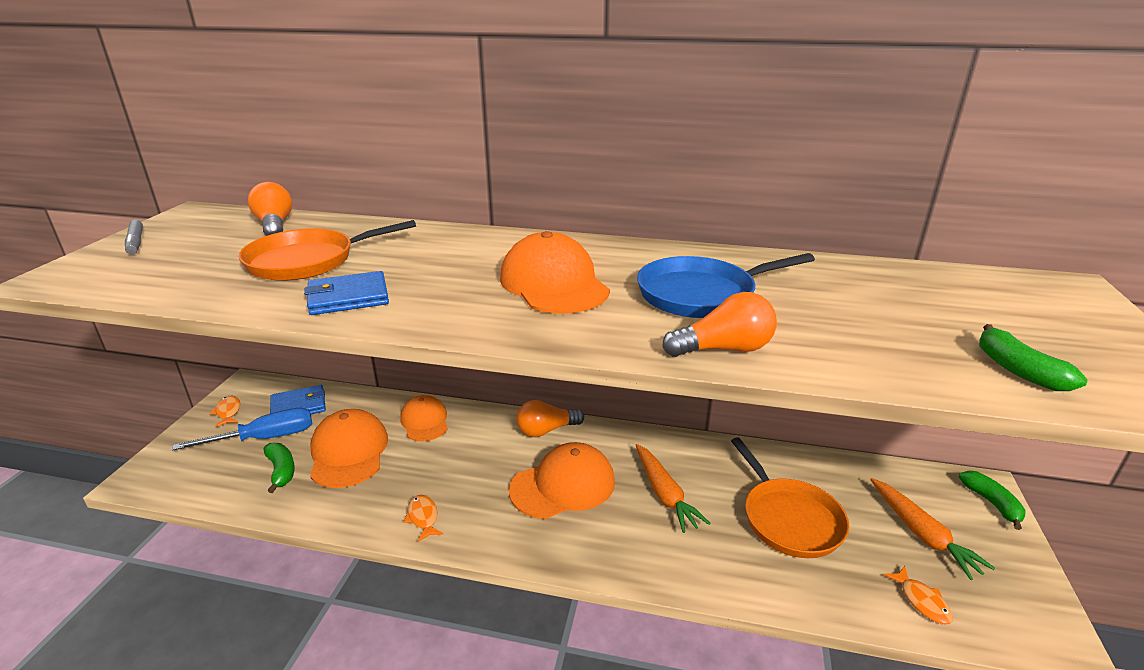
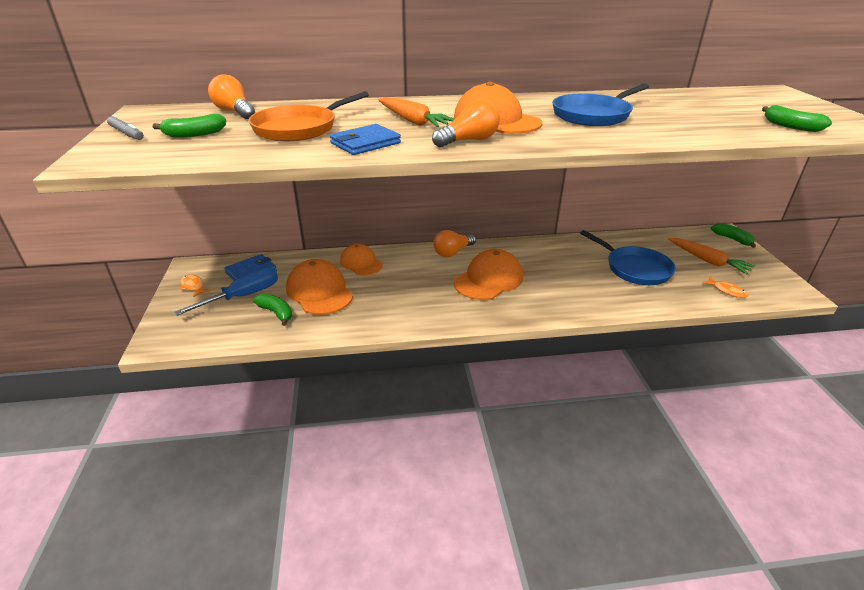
camera: 20 degrees left, 5 degrees up
(194, 253) = (194, 134): none -> green banana
(423, 518) = (409, 316): orange fish -> none
(664, 494) = (555, 271): orange carrot -> orange carrot (412, 121)
(724, 349) = (639, 137): orange light bulb -> orange light bulb (469, 140)
(789, 519) = (634, 268): orange pan -> blue pan

